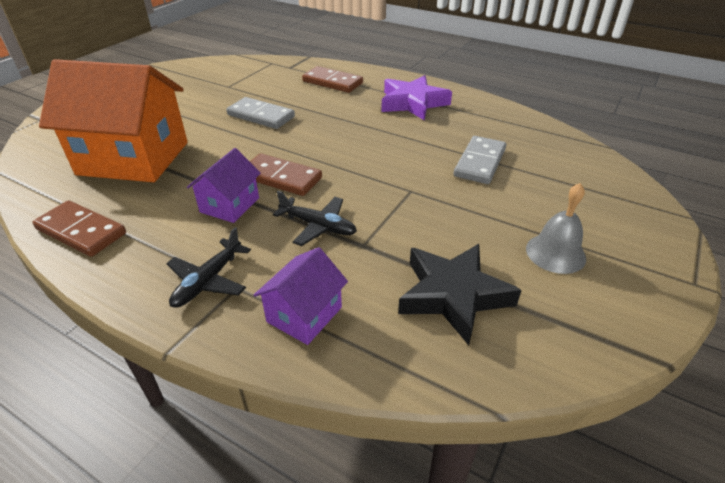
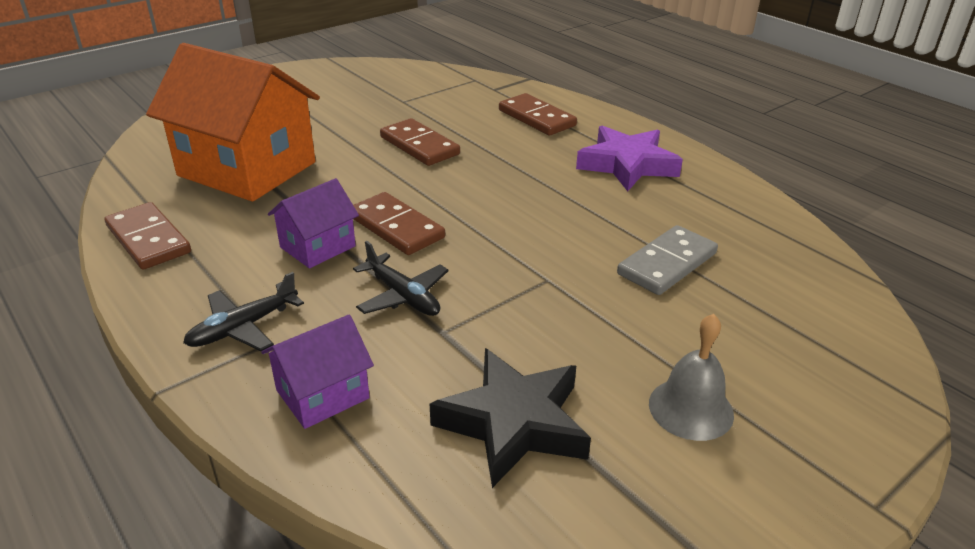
camera: 20 degrees right, 5 degrees down
(261, 116) = (419, 146): grey domino -> brown domino

